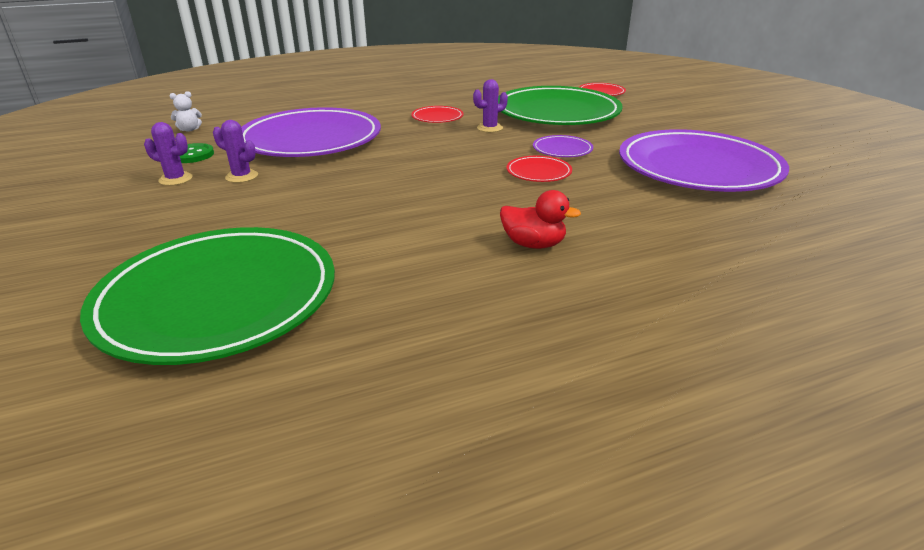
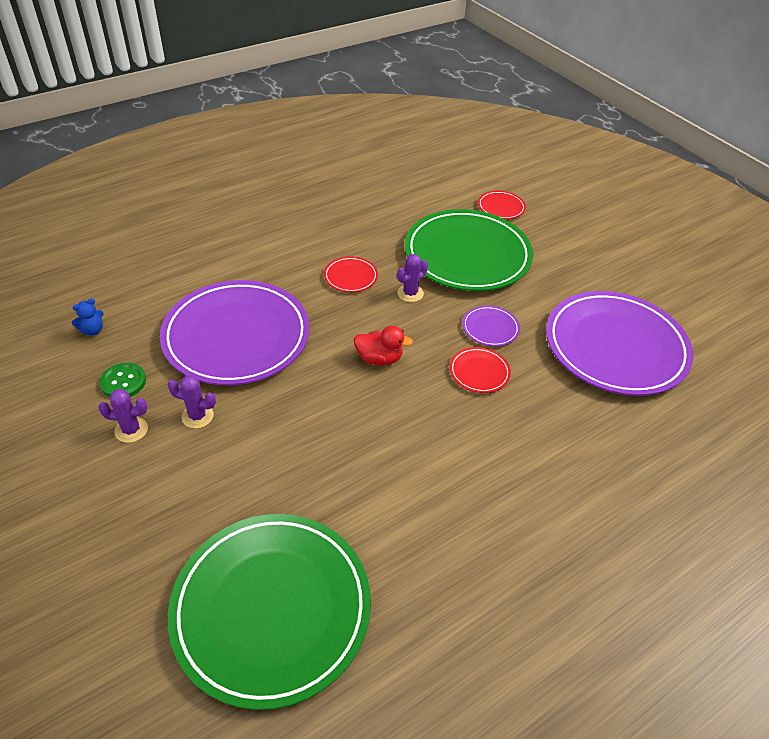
camera: 15 degrees left, 15 degrees up
(189, 130) = (93, 330): white teddy bear -> blue teddy bear
(533, 244) = (505, 488): red duck -> red duck (379, 358)

